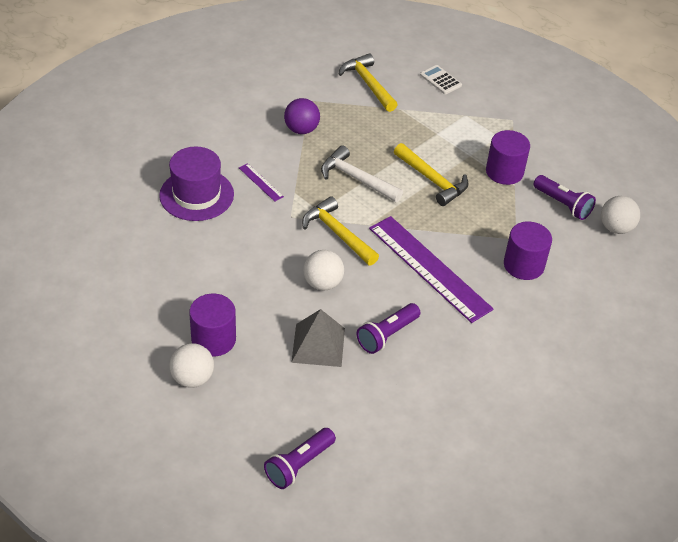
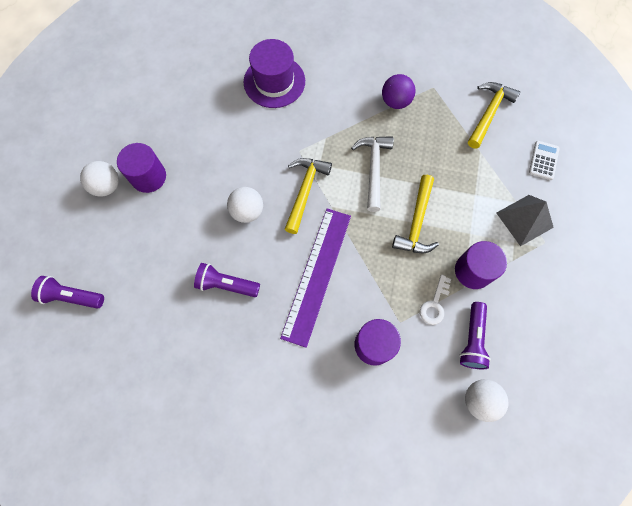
camera: 60 degrees right, 25 degrees up
(261, 182) = (318, 111): purple ruler -> none
(318, 345) = (186, 244): grey pyramid -> grey pyramid (524, 220)
(516, 209) = (434, 304): none -> white key

